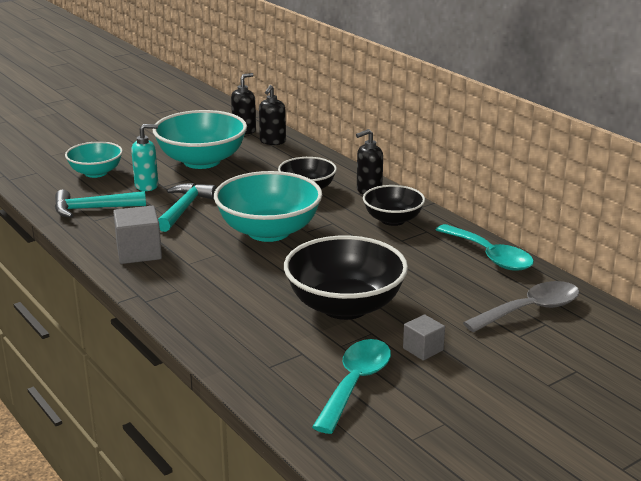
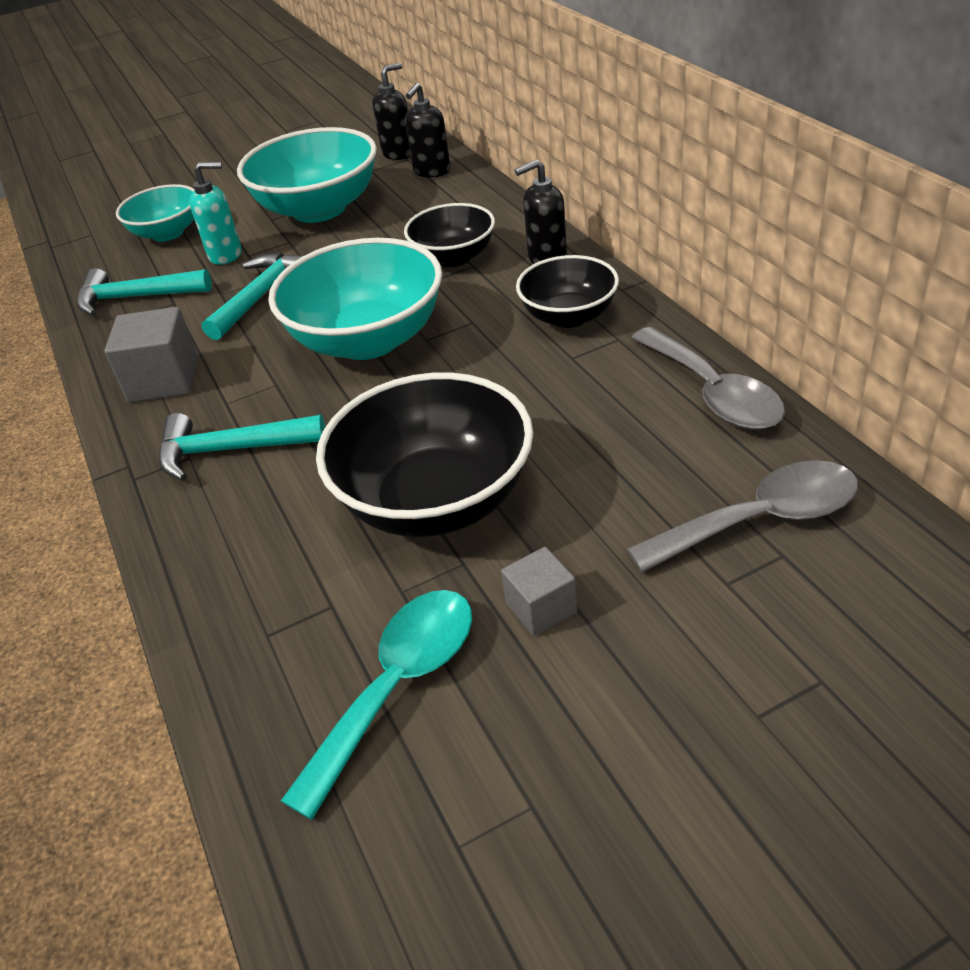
camera: 15 degrees right, 15 degrees up
(204, 286) = (230, 450): none -> turquoise hammer
(489, 256) = (713, 393): turquoise spoon -> grey spoon

